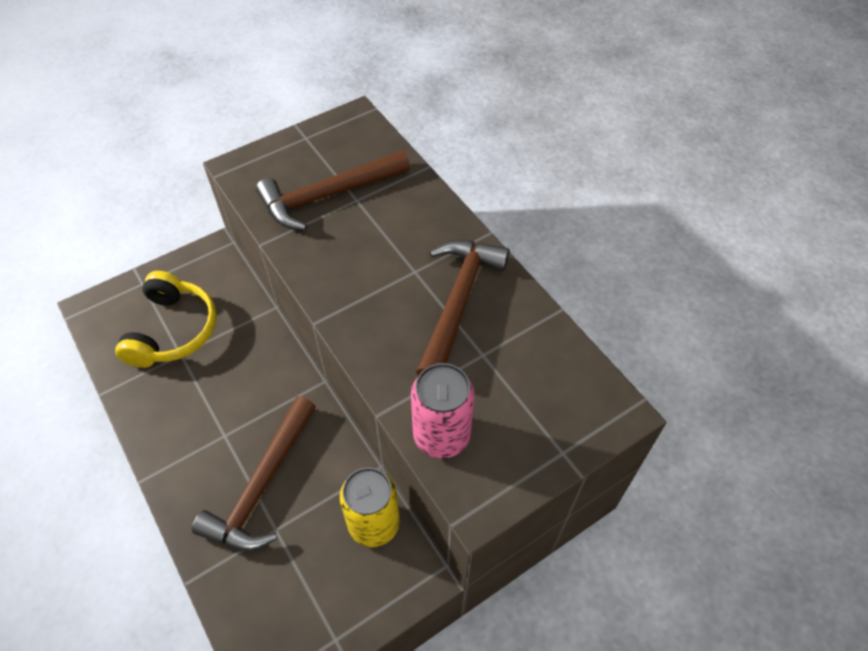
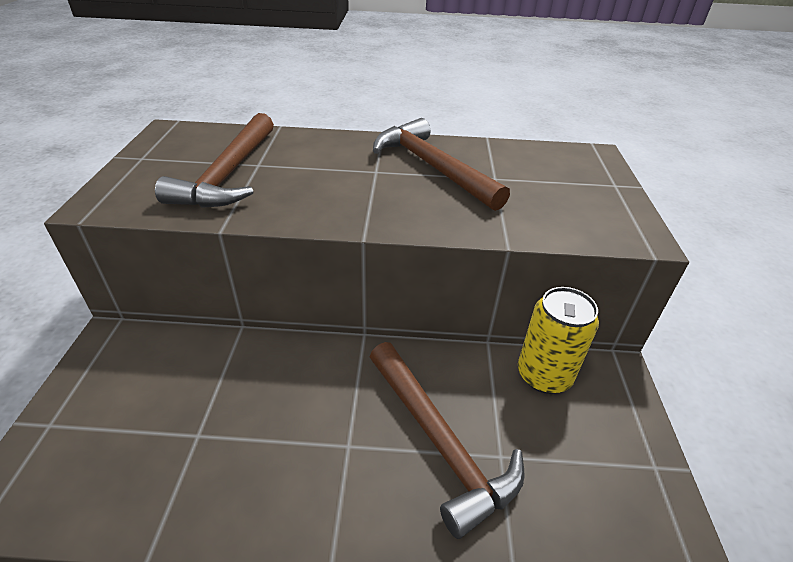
camera: 55 degrees left, 15 degrees down
(173, 330) = (157, 426): yellow headphones -> none
(441, 435) = (559, 225): pink can -> none

